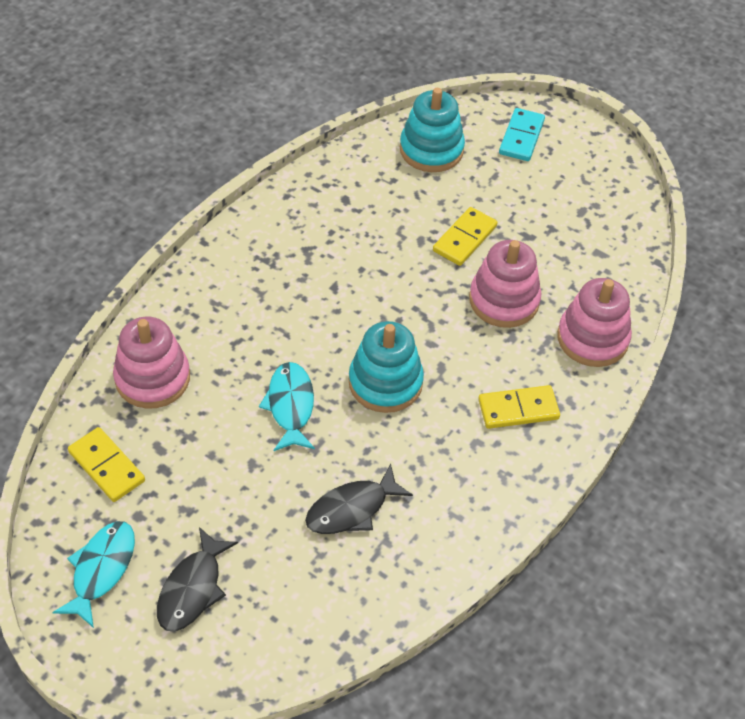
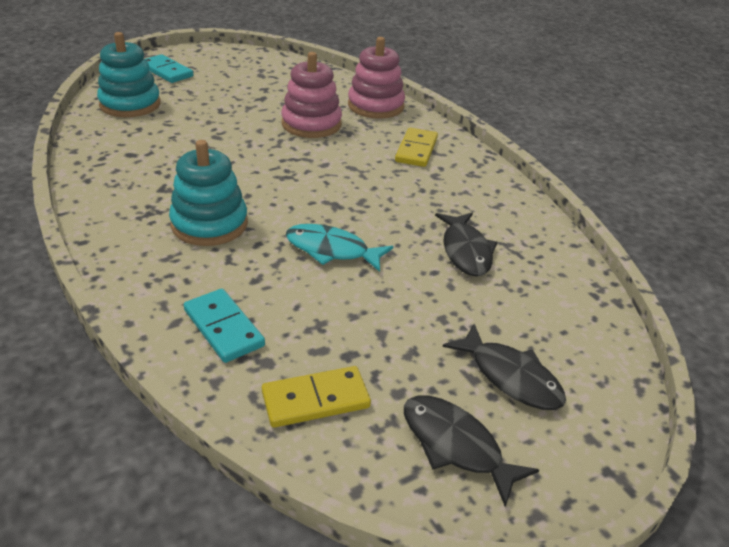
camera: 65 degrees left, 15 degrees down
(101, 569) = (455, 445): turquoise fish -> black fish
(152, 378) = (223, 328): pink stacking toy -> turquoise domino
(385, 382) = (346, 195): turquoise stacking toy -> turquoise stacking toy (209, 224)
(465, 239) = (236, 120): yellow domino -> none

